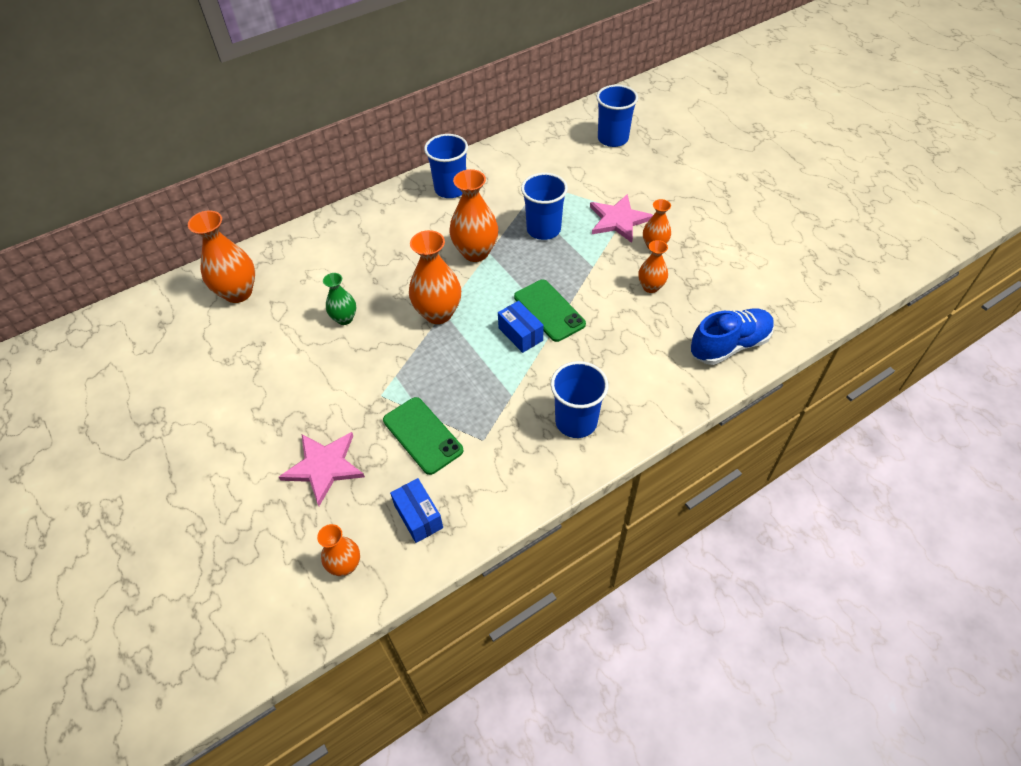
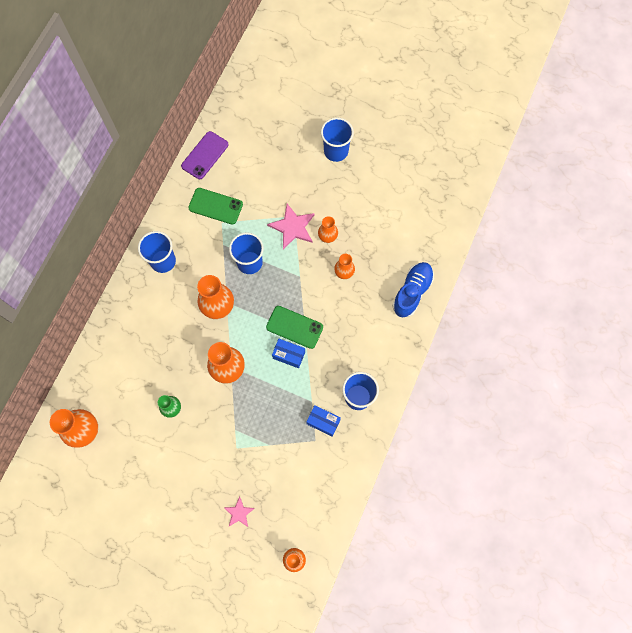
camera: 35 degrees left, 20 degrees up
(324, 466) = (239, 513): pink star -> pink star, size x0.58
(418, 516) = (312, 508): blue box -> blue box (323, 422)
(422, 435) = (279, 458): green phone -> green phone (215, 206)
(567, 126) = (205, 155): none -> purple phone
(613, 139) = (244, 151): blue cup -> blue cup (336, 151)

